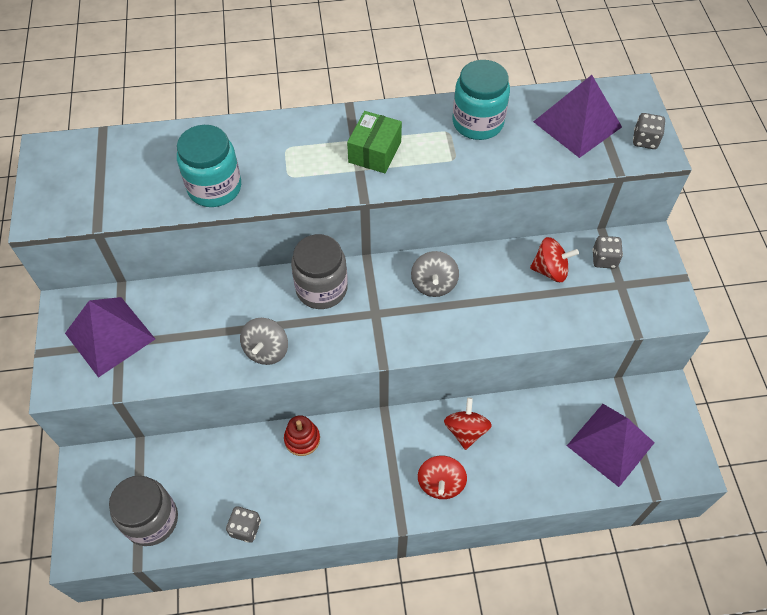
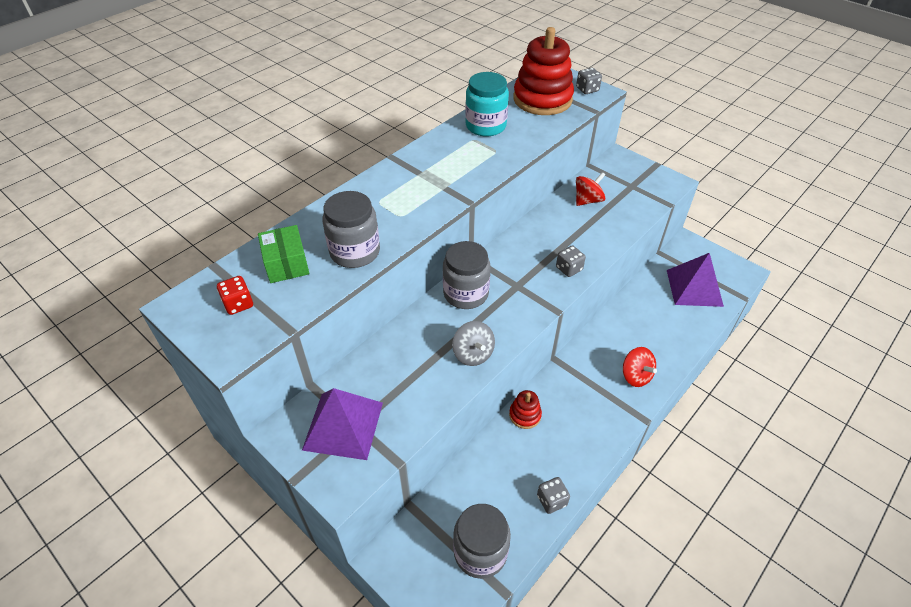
camera: 40 degrees left, 10 degrees down
(85, 178) = (238, 304): none -> red dice
(214, 187) = (355, 252): turquoise jar -> grey jar
(374, 152) = (442, 173): green box -> green box (286, 264)
(434, 284) = (532, 247): grey spinning top -> none
(466, 431) = (615, 336): red spinning top -> none
(577, 124) = (542, 99): purple pyramid -> red stacking toy
(604, 259) = (608, 178): grey dice -> grey dice (569, 269)

